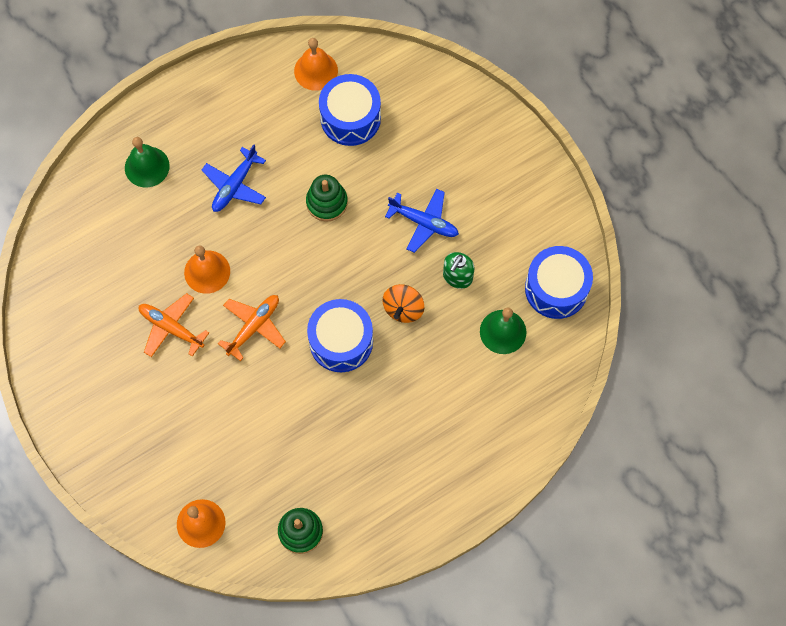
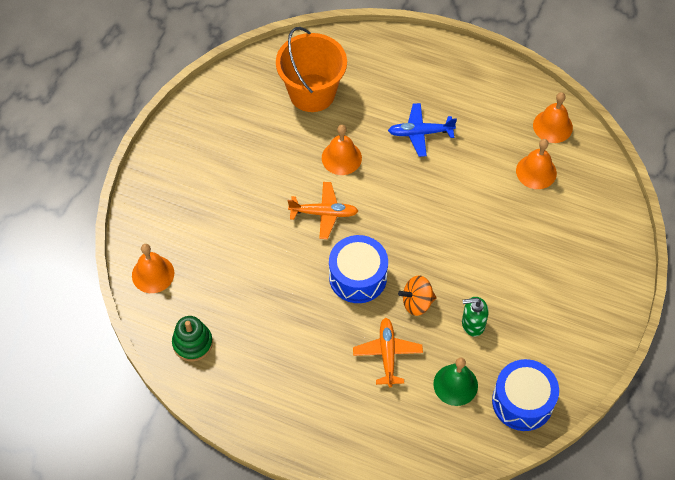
camera: 55 degrees right, 10 degrees down
(115, 249) = (312, 93): none -> orange bucket
(147, 166) = (388, 72): green bell -> none
(171, 328) = (282, 163): orange plane -> orange plane (387, 354)
(327, 202) = (457, 198): green stacking toy -> none
(350, 118) = (536, 171): blue drum -> orange bell
(424, 222) = (497, 273): blue plane -> none

